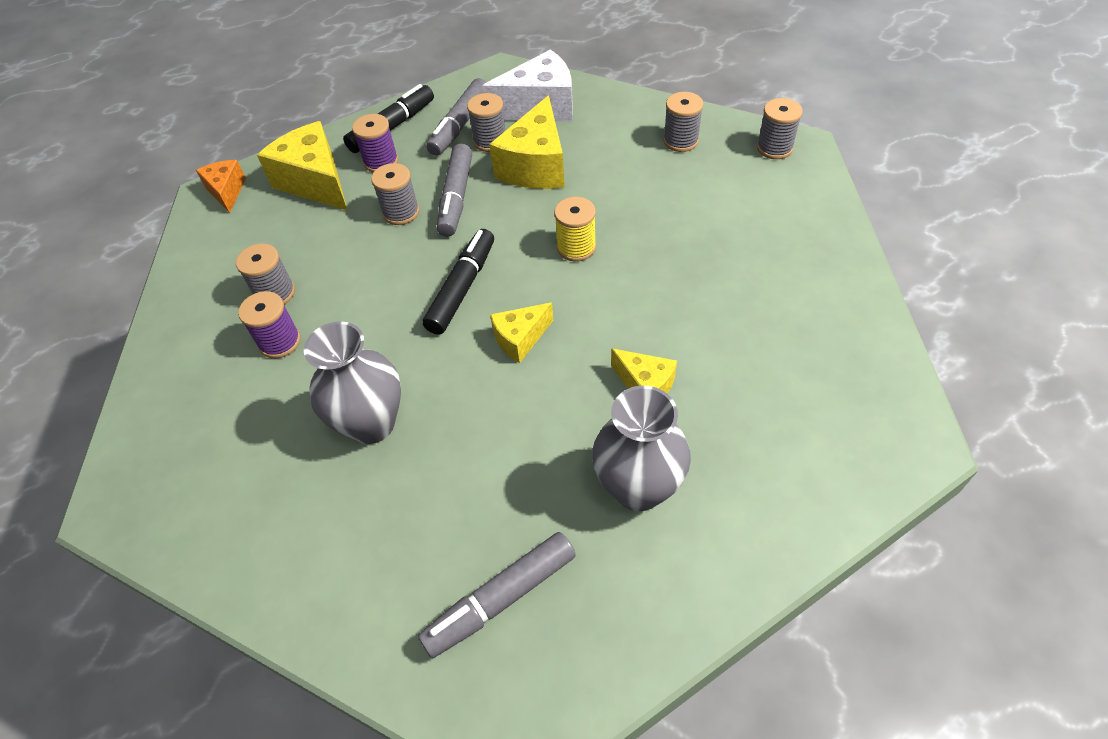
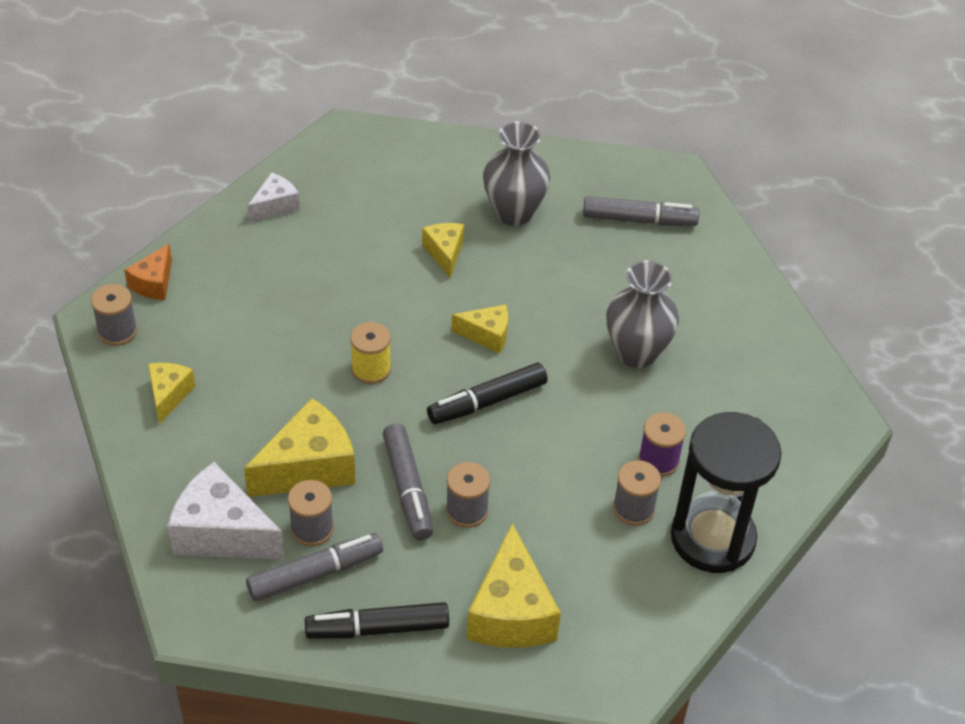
camera: 145 degrees left, 5 degrees down
(195, 315) = (712, 538): none -> black hourglass
(227, 191) = (603, 672): orange cheese -> orange cheese (153, 283)
(381, 162) = (430, 588): purple spool -> none
(456, 197) = (407, 489): grey marker -> grey marker turned 120 degrees clockwise
(680, 141) = (169, 395): grey spool -> yellow cheese
(838, 312) = (275, 206): none -> white cheese

